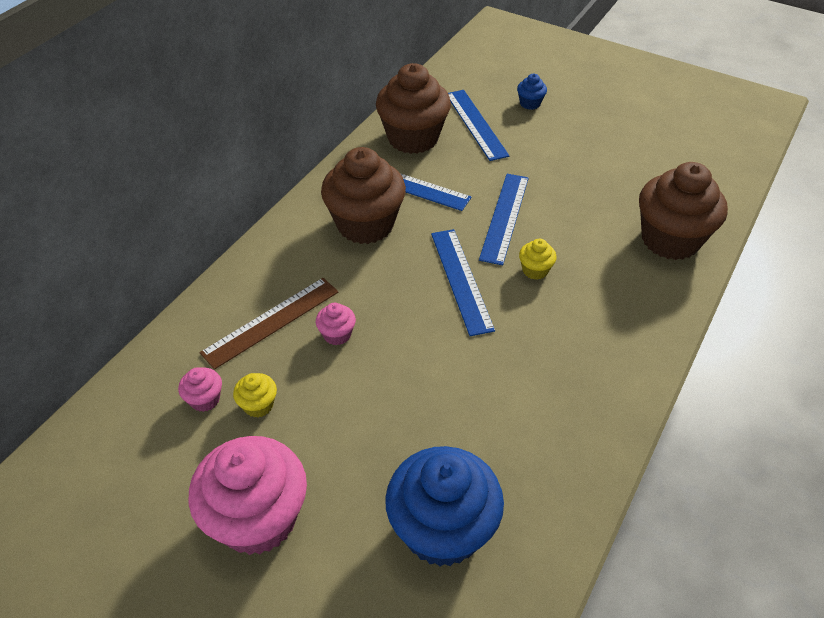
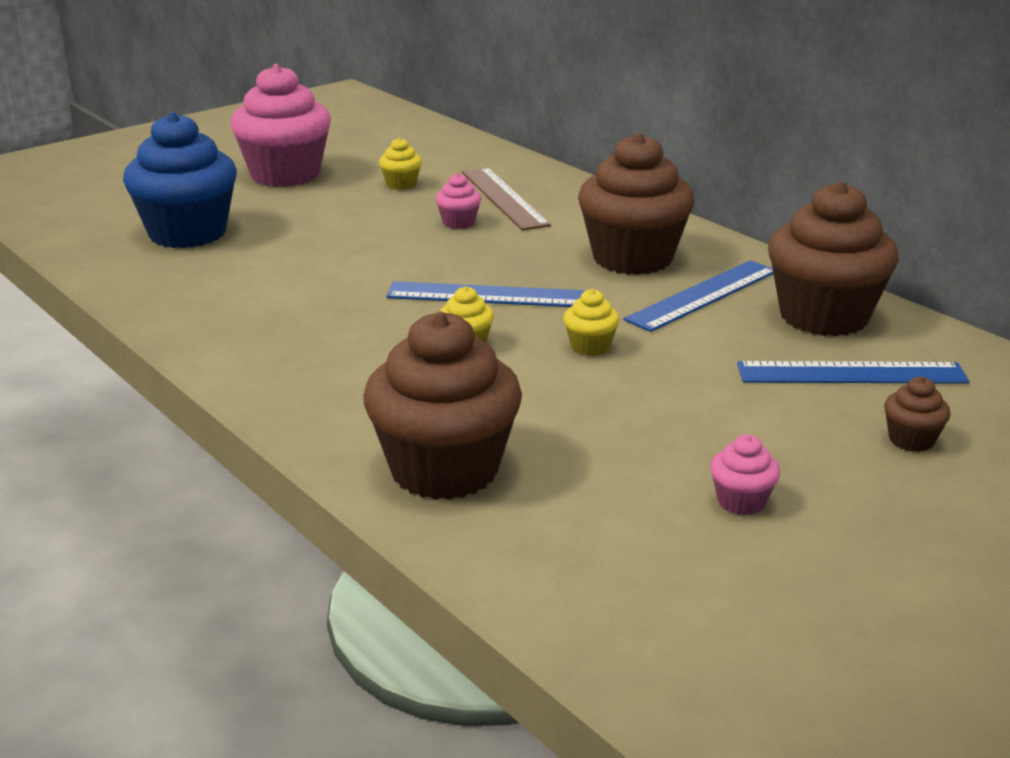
camera: 110 degrees right, 20 degrees down
(205, 399) = (429, 167): pink cupcake -> pink cupcake (741, 501)
(504, 217) = (590, 347): blue ruler -> yellow cupcake
(530, 103) = (911, 440): blue cupcake -> brown cupcake

